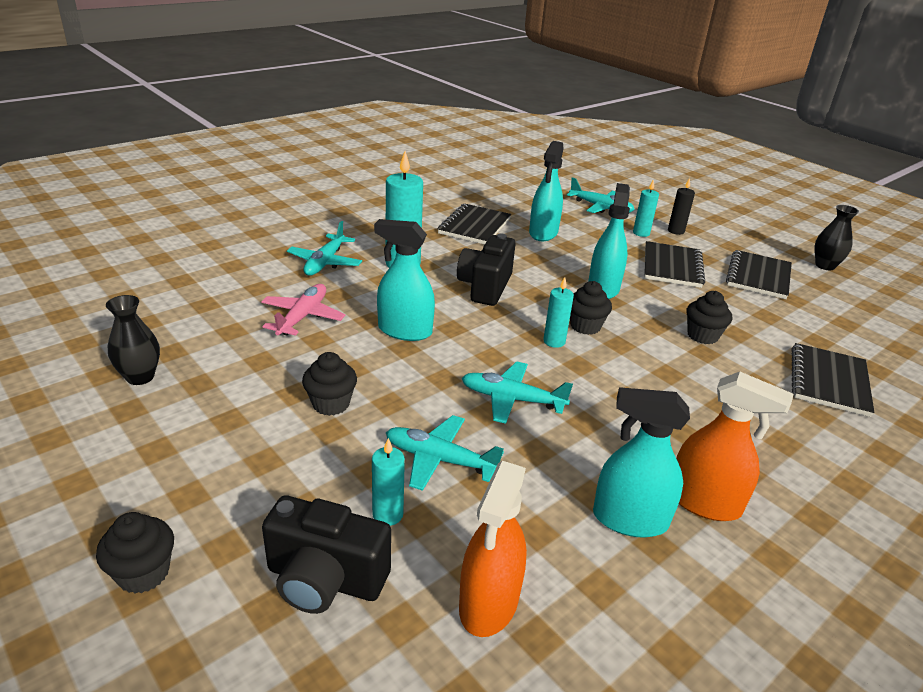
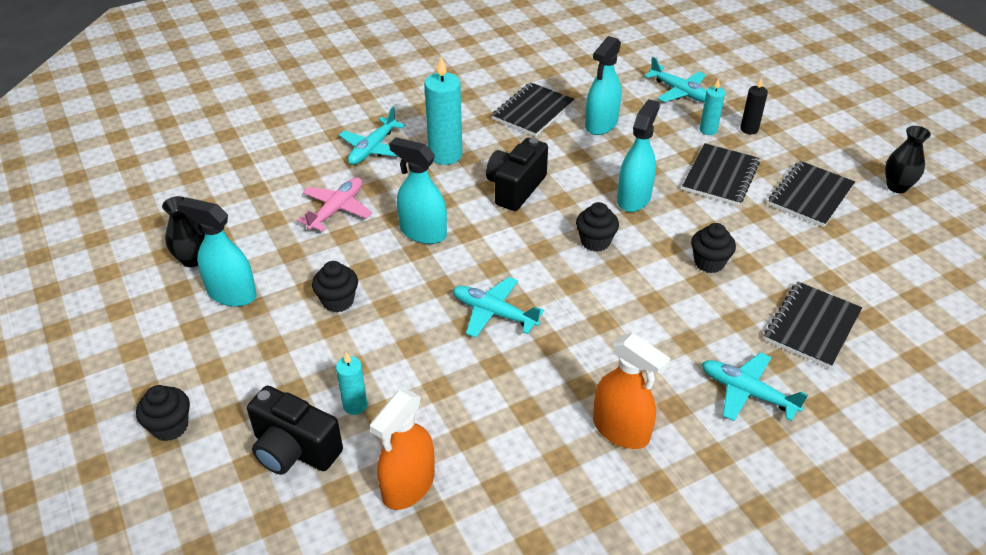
camera: 15 degrees right, 10 degrees up
(440, 460) = (412, 363): turquoise plane -> turquoise plane (747, 393)
(554, 341) = (557, 256): turquoise candle -> none
(629, 519) = (549, 436): turquoise spray bottle -> turquoise spray bottle (231, 294)

